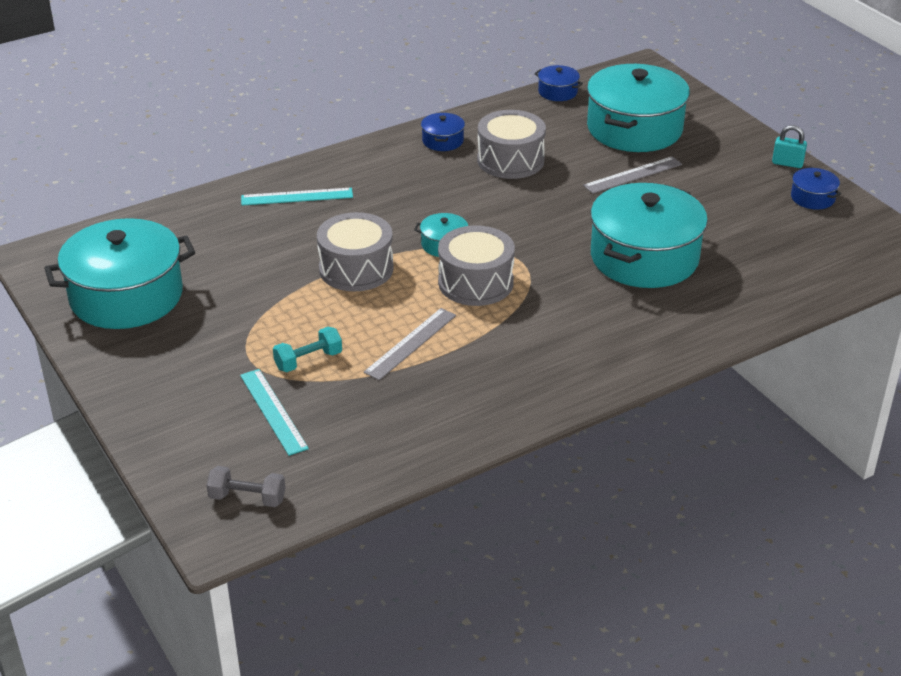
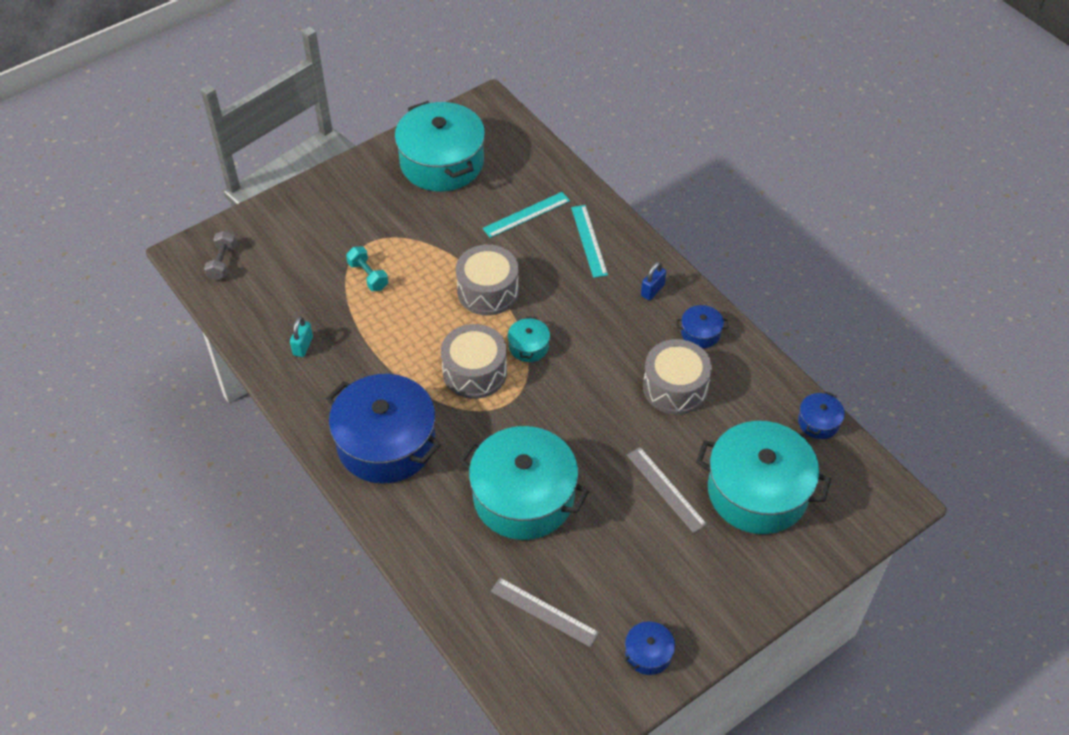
camera: 85 degrees right, 15 degrees up
(273, 411) = (310, 263): turquoise ruler -> turquoise ruler (526, 214)
(380, 163) = (652, 290): none -> blue padlock
(411, 343) = (390, 335): grey ruler -> grey ruler (544, 612)
(572, 349) = (386, 443): none -> blue pot
(787, 163) = (714, 634): turquoise padlock -> turquoise padlock (303, 346)

